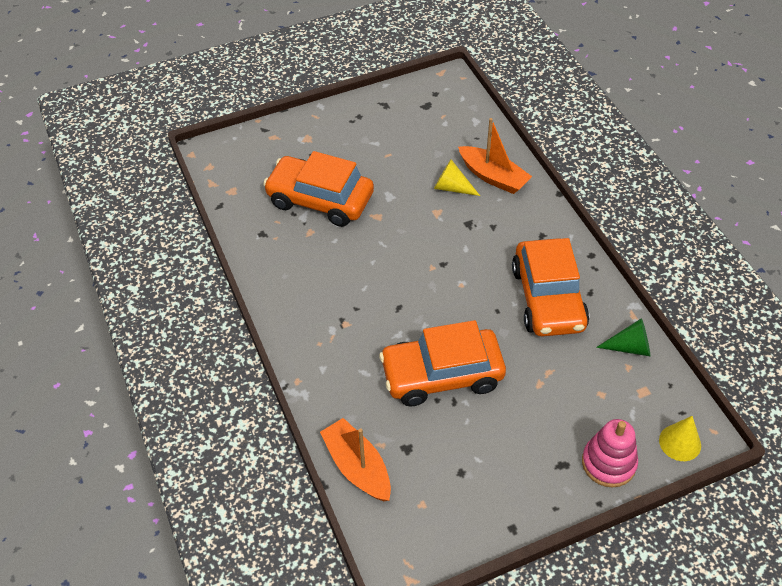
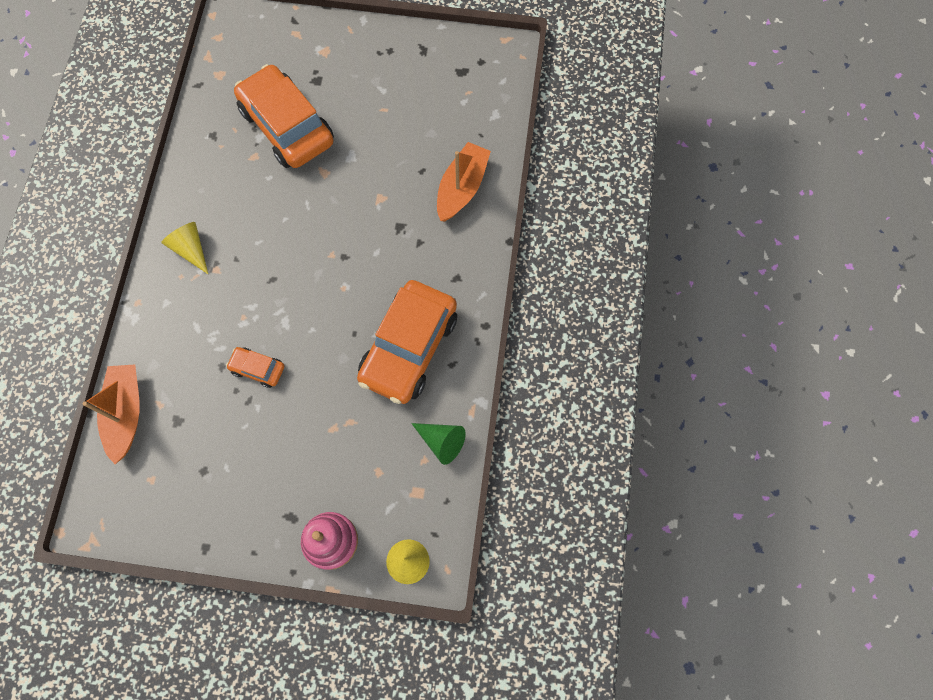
camera: 30 degrees right, 20 degrees up
(442, 375) = (258, 369): orange car -> orange car, size x0.45
(452, 187) = (414, 179): yellow cone -> yellow cone (191, 249)
(493, 177) = (462, 188): orange boat -> orange boat turned 135 degrees counterclockwise

